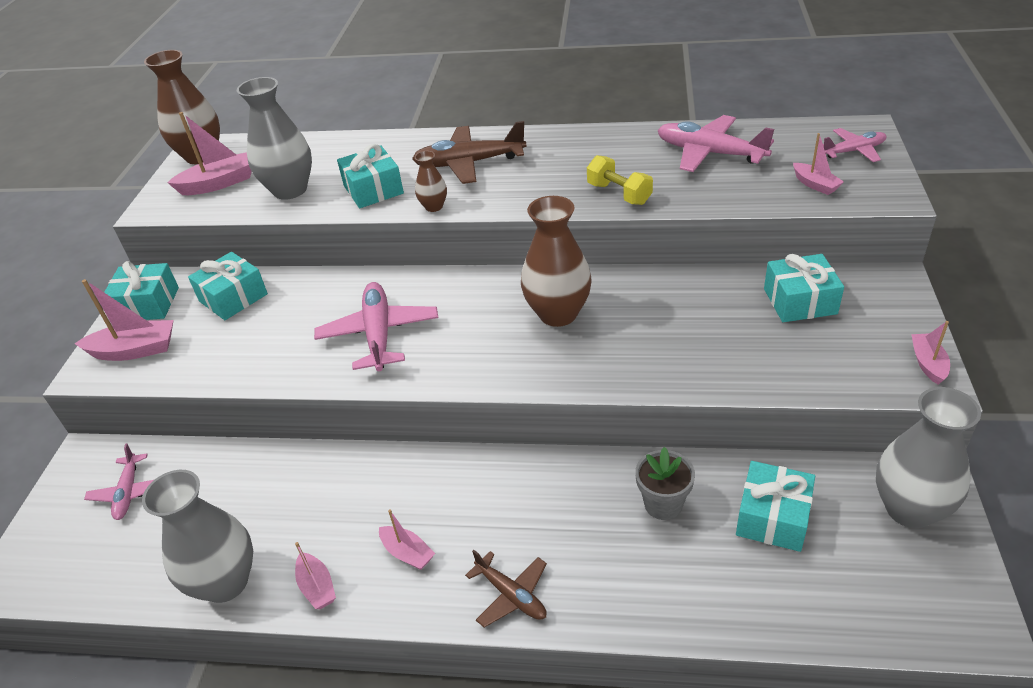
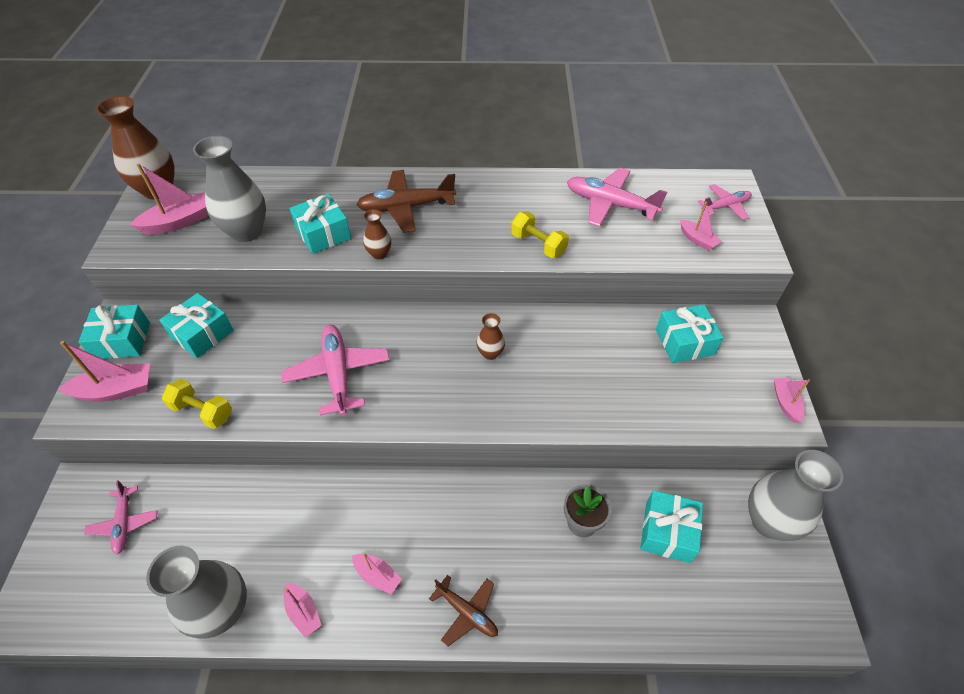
camera: 10 degrees left, 10 degrees up
(224, 370) = (202, 411): none -> yellow dumbbell
(558, 314) = (490, 353): brown vase -> brown vase, size x0.49

